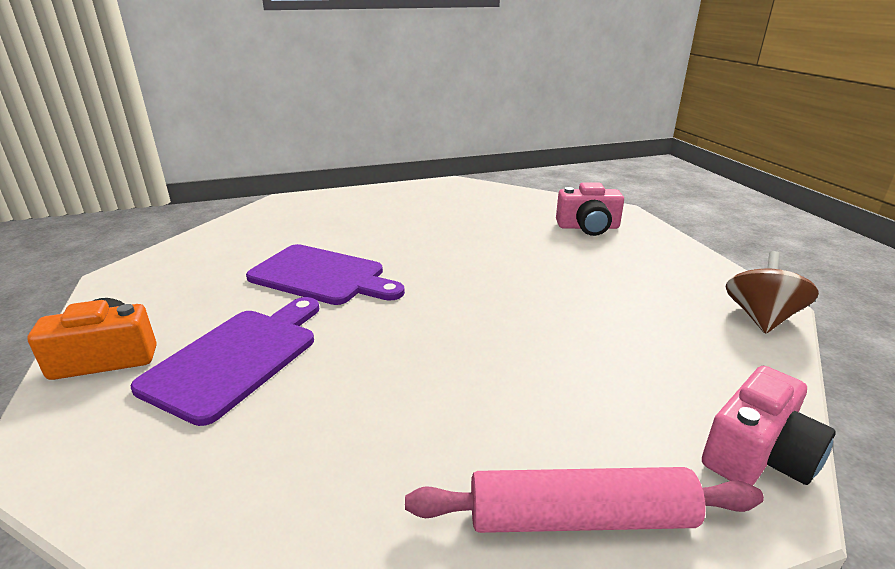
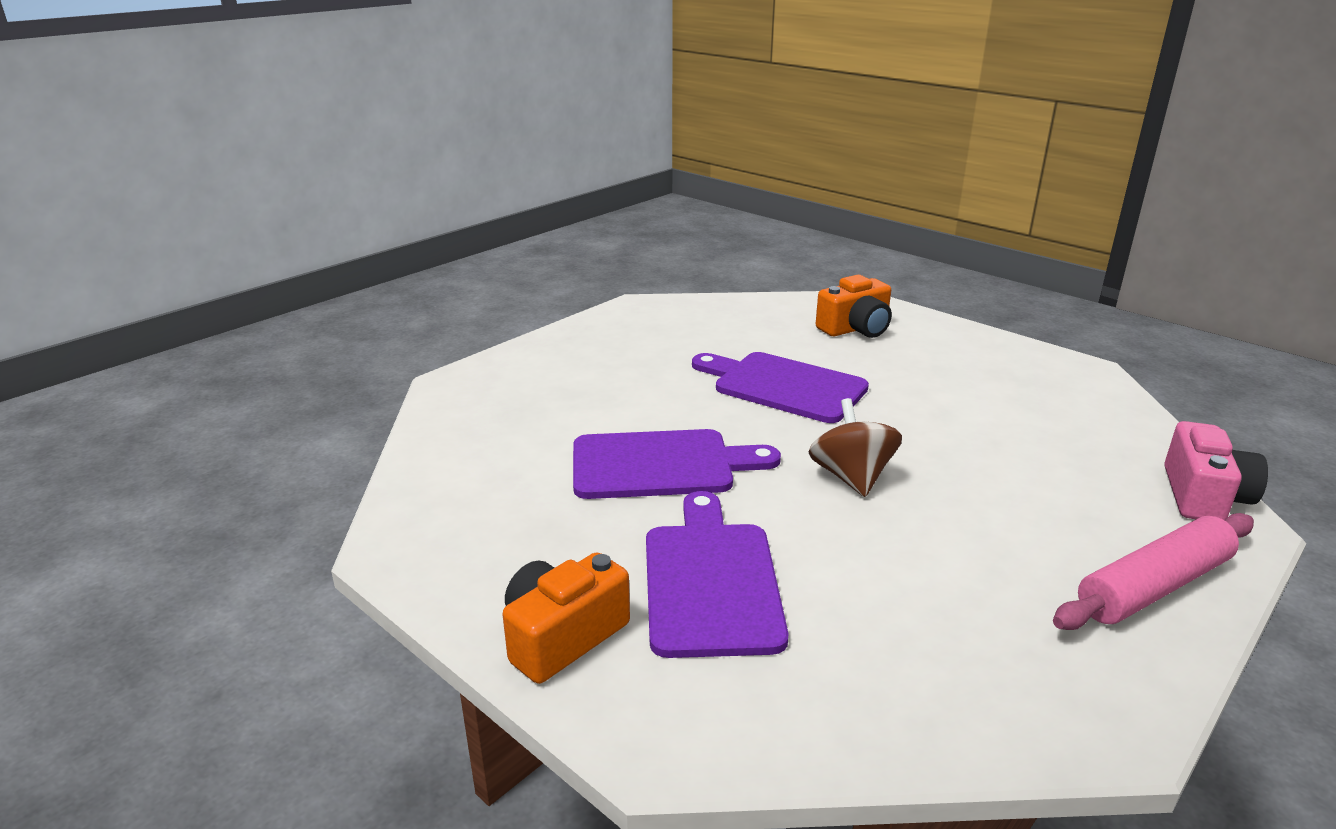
camera: 30 degrees left, 0 degrees up
(477, 250) = (783, 386): none -> purple cutting board
(588, 227) = (855, 328): pink camera -> orange camera
(761, 318) = (1094, 383): brown spinning top -> brown spinning top (851, 477)

